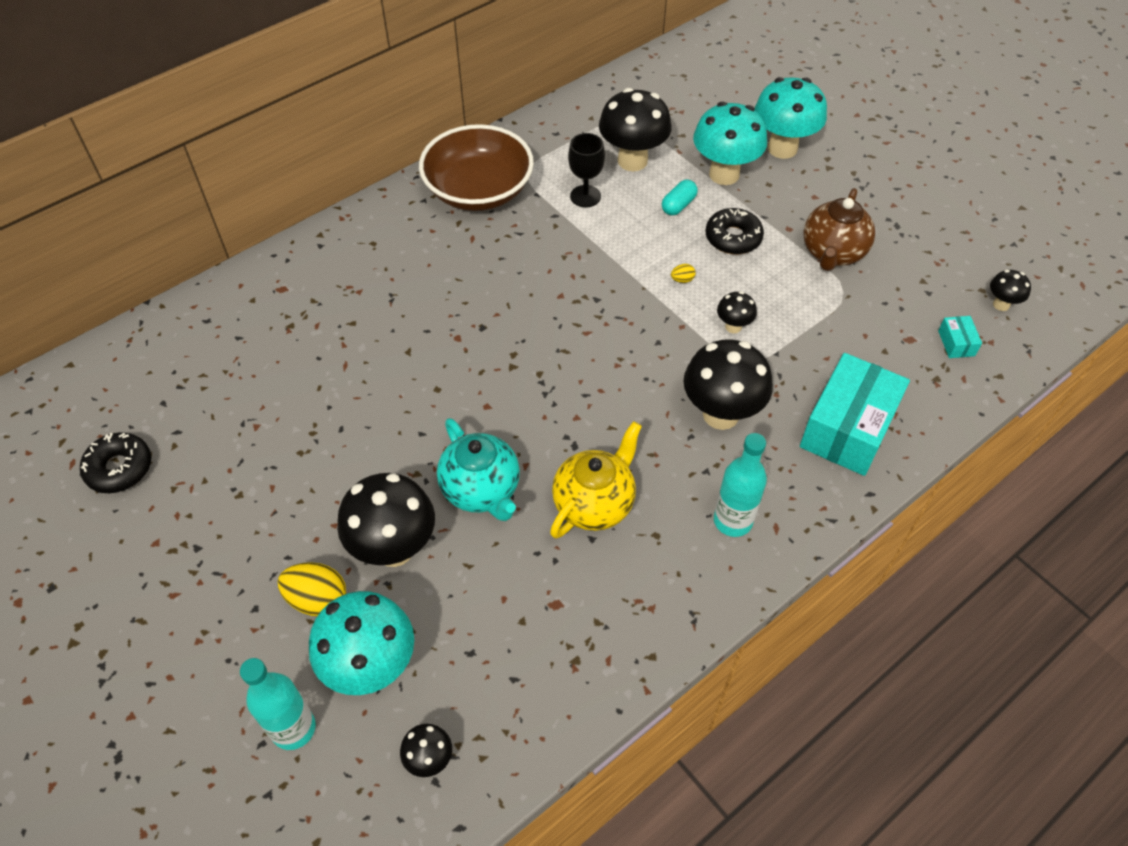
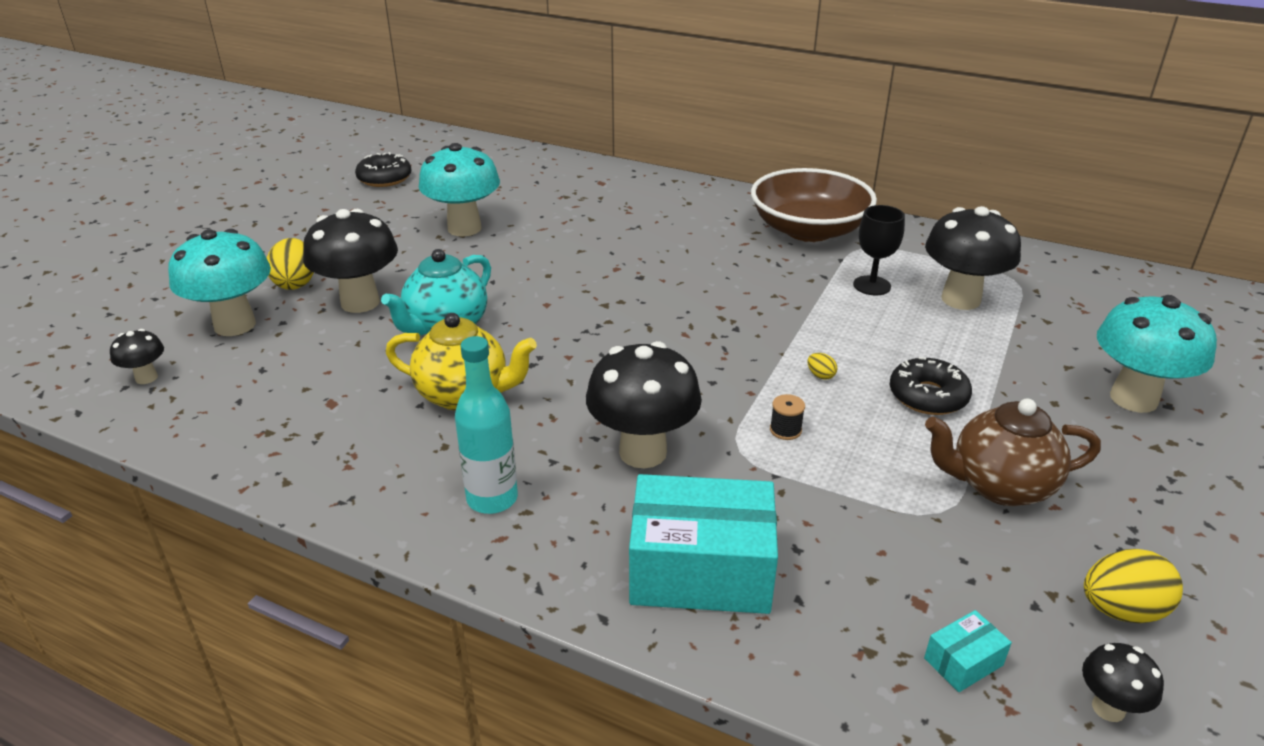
camera: 65 degrees right, 20 degrees down
(293, 728) = (170, 307): turquoise bottle -> none
(678, 205) = (932, 345): turquoise capsule -> none
(724, 174) = (1024, 365): turquoise mushroom -> turquoise mushroom (464, 228)
(733, 327) = (785, 430): black mushroom -> black spool
(943, 261) = (1121, 610): none -> yellow egg

